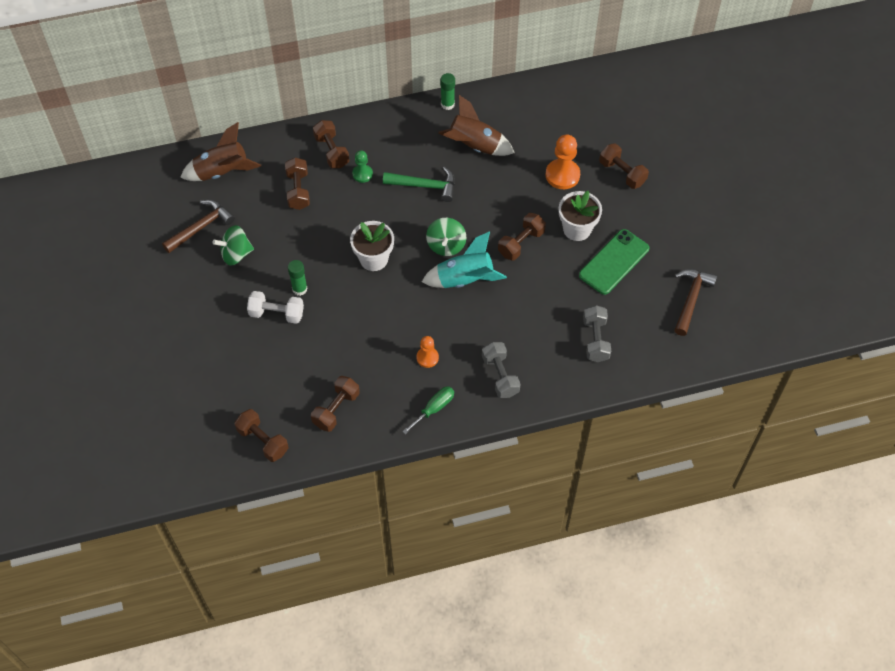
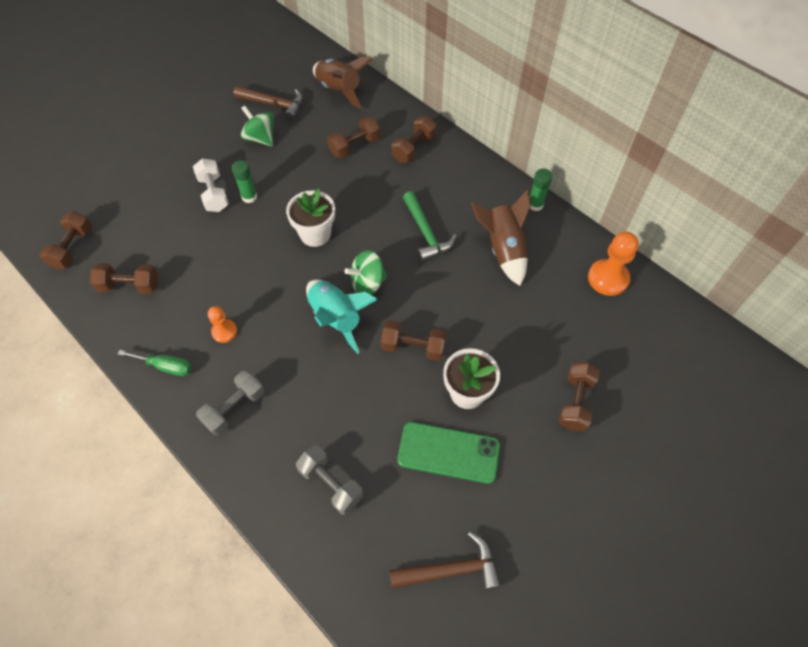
camera: 60 degrees right, 0 degrees up
(362, 174) = (405, 181): green pawn -> none
(562, 175) = (527, 344): orange pawn -> orange pawn (608, 278)
(595, 340) = (331, 484): grey dumbbell -> grey dumbbell turned 75 degrees clockwise

